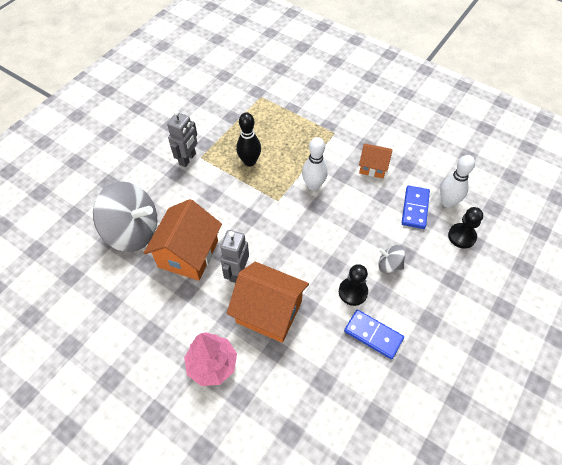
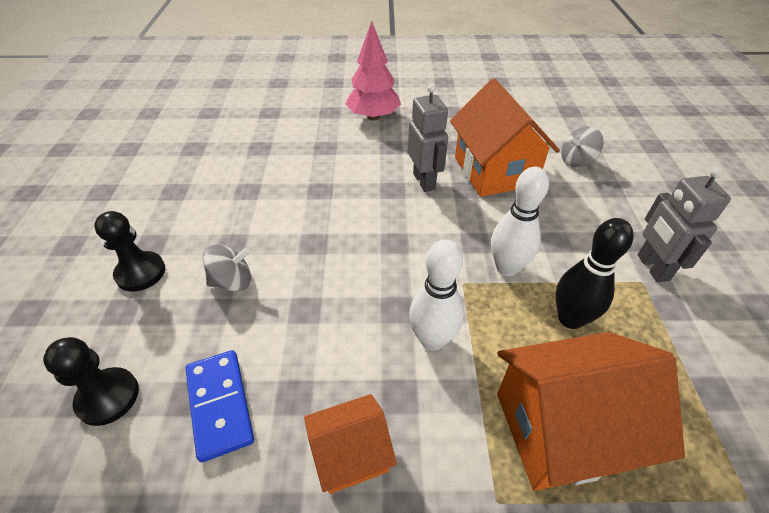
camera: 145 degrees right, 10 degrees down
(133, 231) = (576, 161): grey spinning top -> grey spinning top, size x0.45
(269, 312) = (356, 168): orange house -> orange house (562, 429)
(353, 292) = (270, 227): black pawn -> black pawn (140, 273)
(373, 335) = (222, 200): blue domino -> none
(447, 202) = (149, 463): white bowling pin -> white bowling pin (507, 268)

